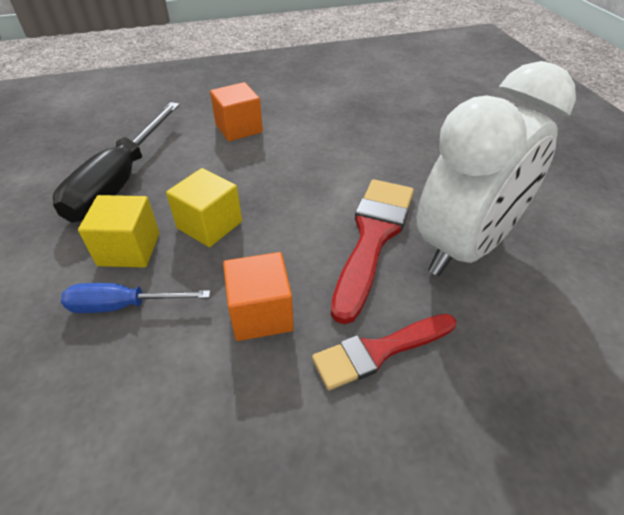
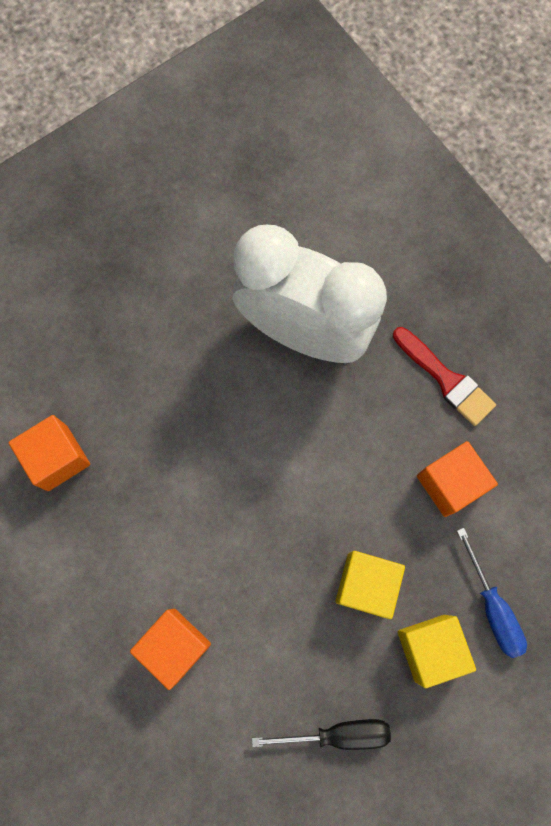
camera: 110 degrees left, 30 degrees up
(120, 182) = (337, 733): black screwdriver -> black screwdriver, size x0.55
(373, 237) = (321, 416): red brush -> none
(391, 108) = (57, 458): none -> orange cube

